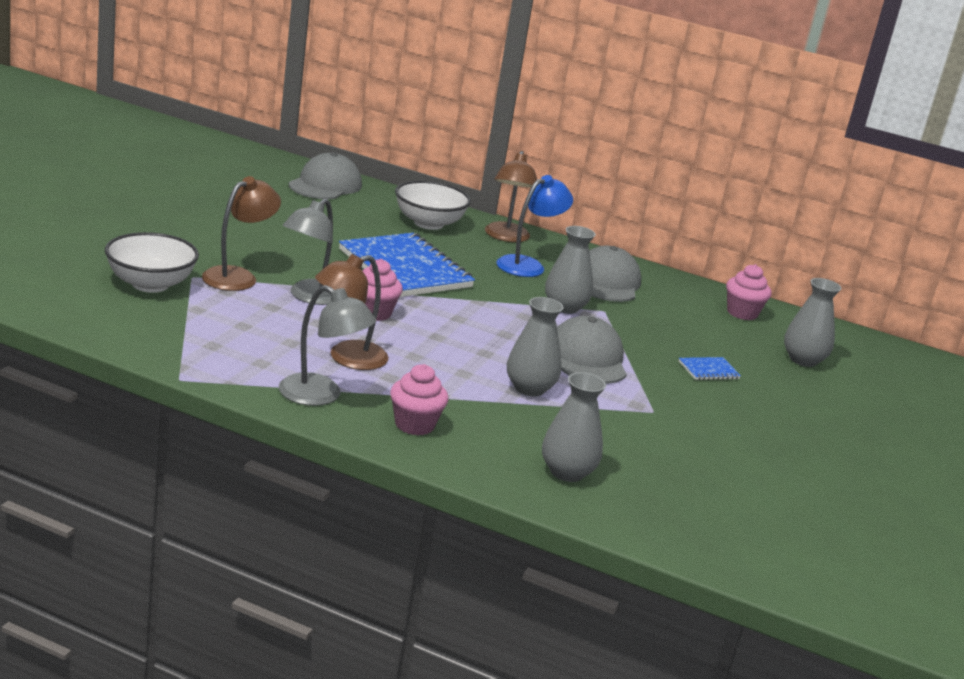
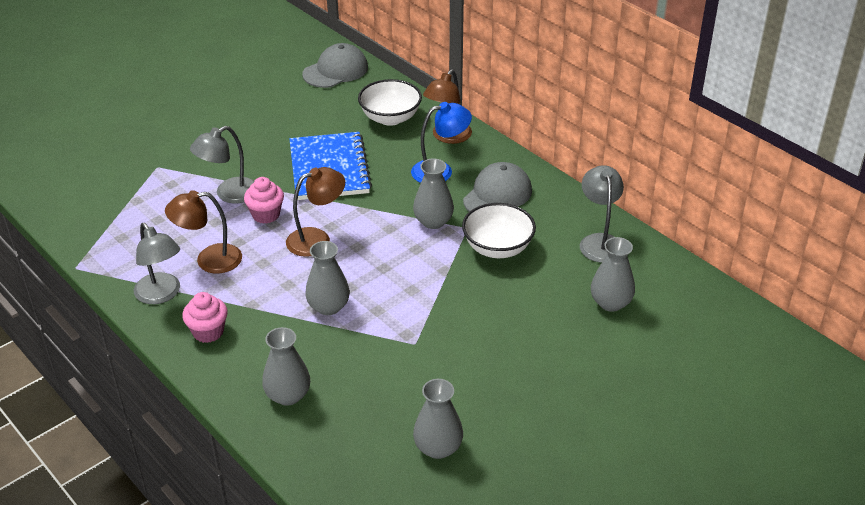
camera: 30 degrees right, 15 degrees up
(150, 284) = (121, 173): white bowl -> white bowl (497, 248)
(238, 276) = (190, 169): brown lamp -> brown lamp (317, 239)
(587, 358) = (405, 280): grey cap -> none
(708, 370) = (505, 304): blue notebook -> none
(742, 313) = (599, 241): pink cupcake -> grey lamp
(770, 497) = (438, 448): none -> grey vase

